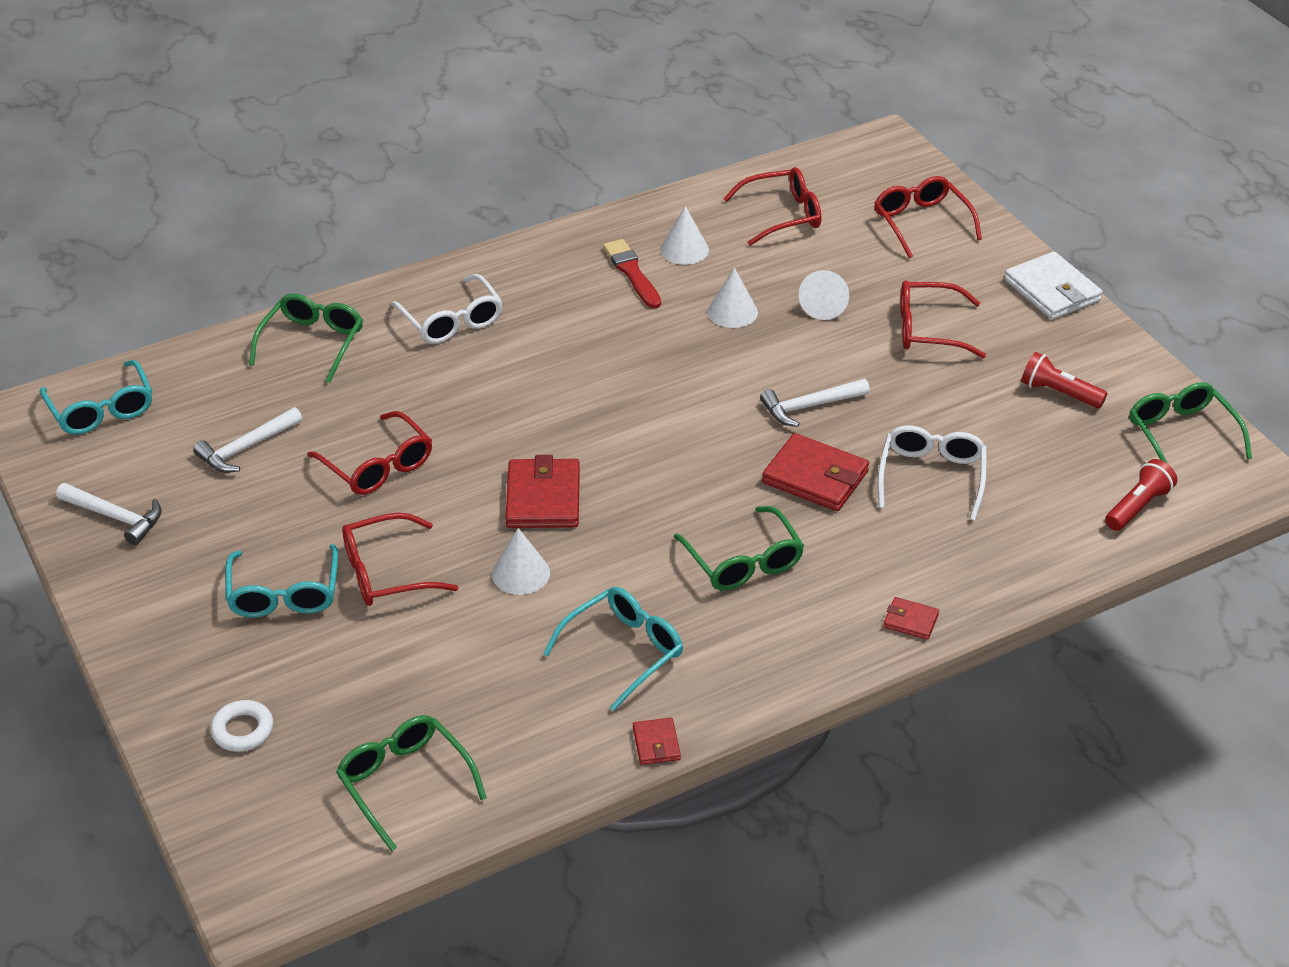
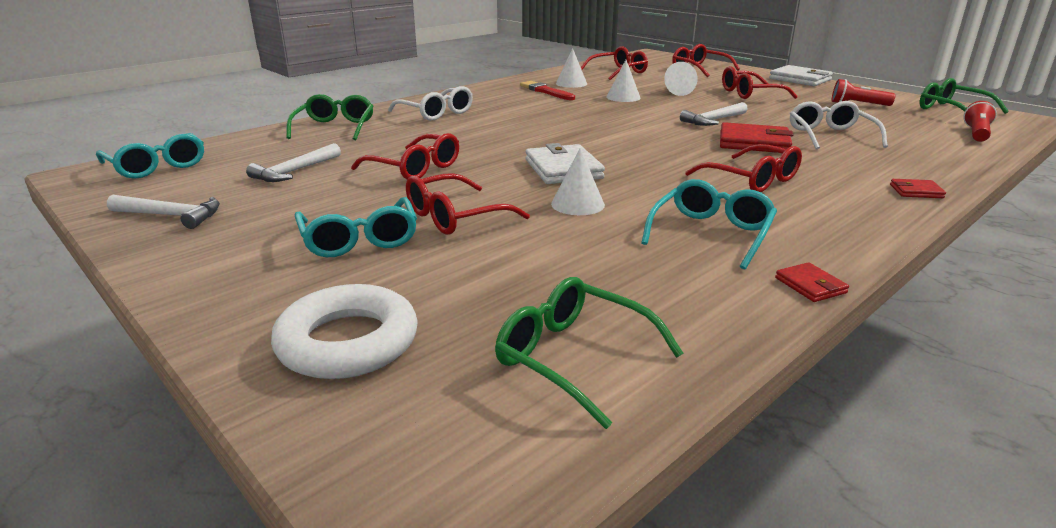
camera: 15 degrees left, 15 degrees down
(243, 730) = (348, 342): white ring -> white ring, size x1.80
(543, 498) = (563, 169): red wallet -> white wallet
(743, 561) = (751, 180): green glasses -> red glasses

